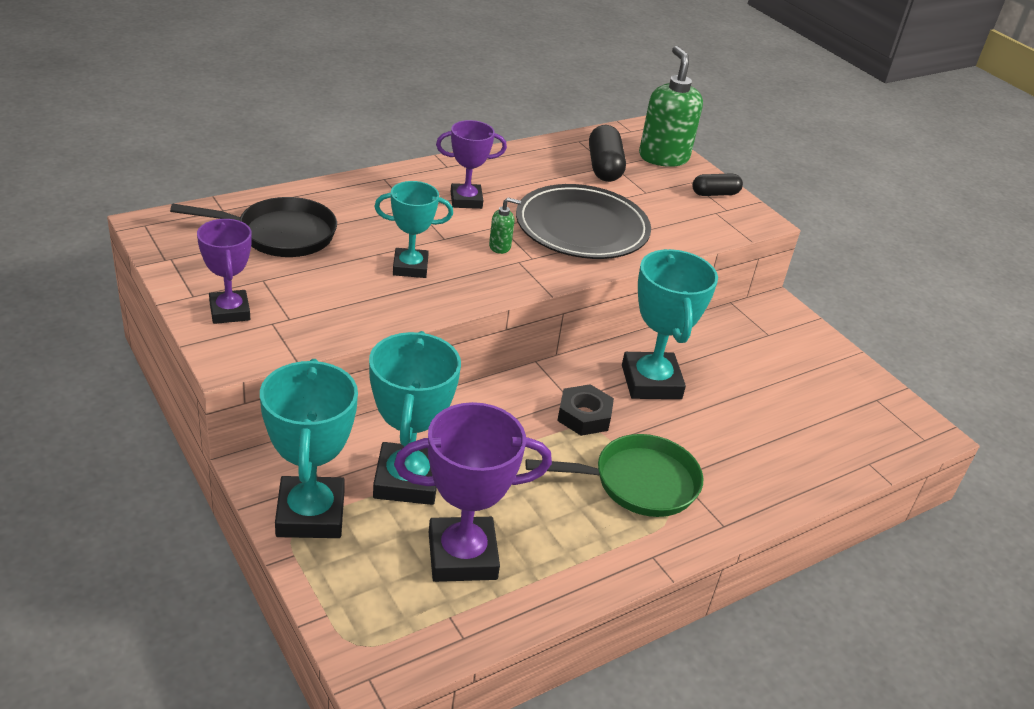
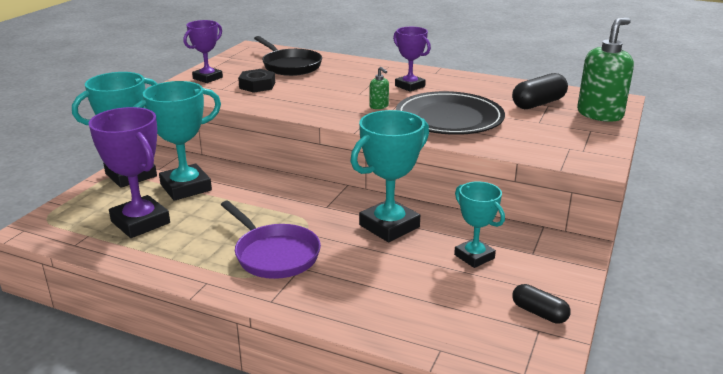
camera: 60 degrees right, 10 degrees down
(410, 267) = (314, 95): turquoise trophy -> turquoise trophy (474, 256)
(584, 416) = (316, 216): black nut -> black nut (257, 85)
(638, 483) = (274, 254): green pan -> purple pan
(715, 194) = (595, 141): black capsule -> black capsule (539, 313)

